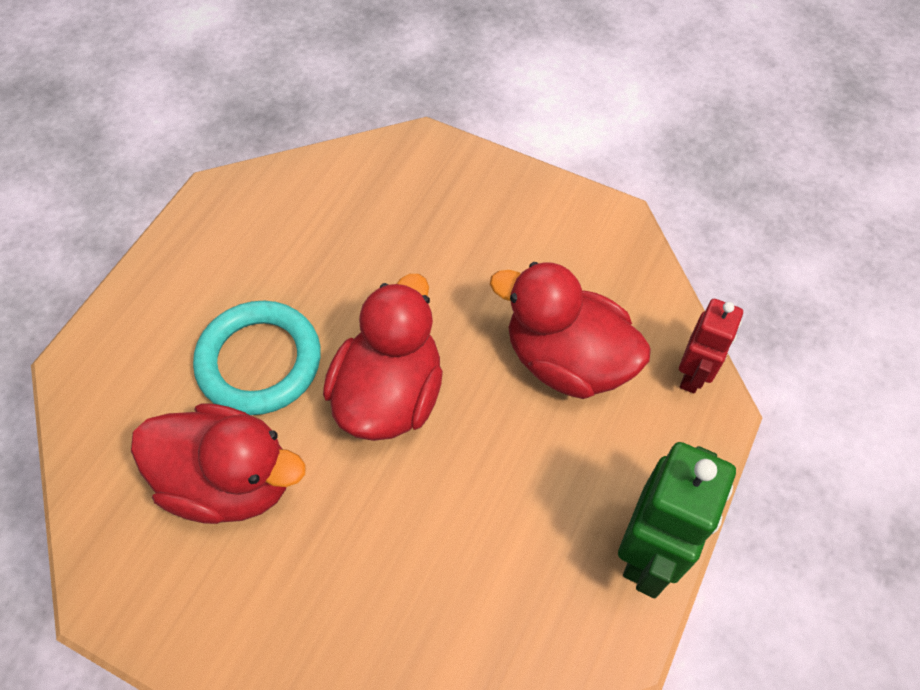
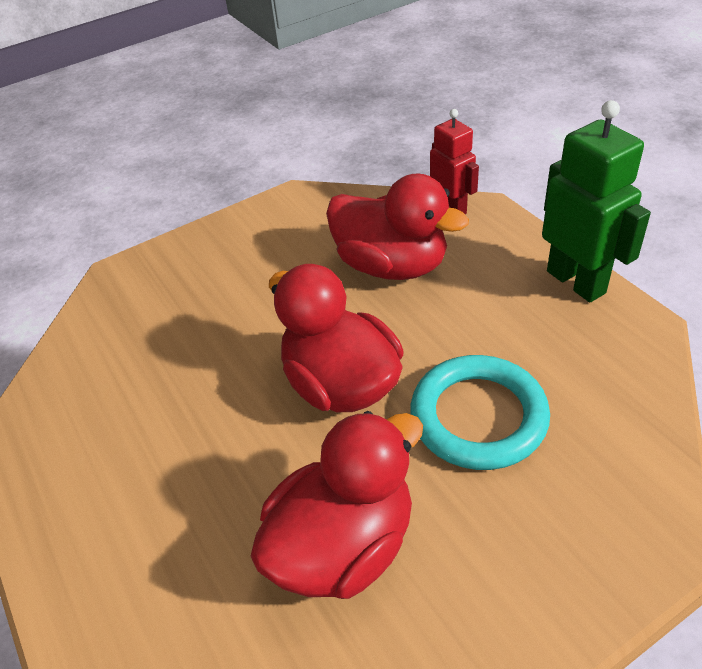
camera: 55 degrees left, 15 degrees down
(259, 361) = (230, 472): turquoise ring -> turquoise ring (478, 417)
(567, 360) = (392, 265): red duck -> red duck turned 120 degrees counterclockwise

